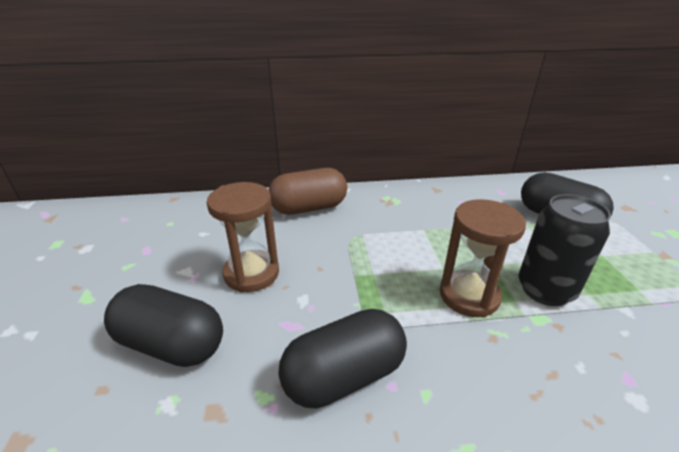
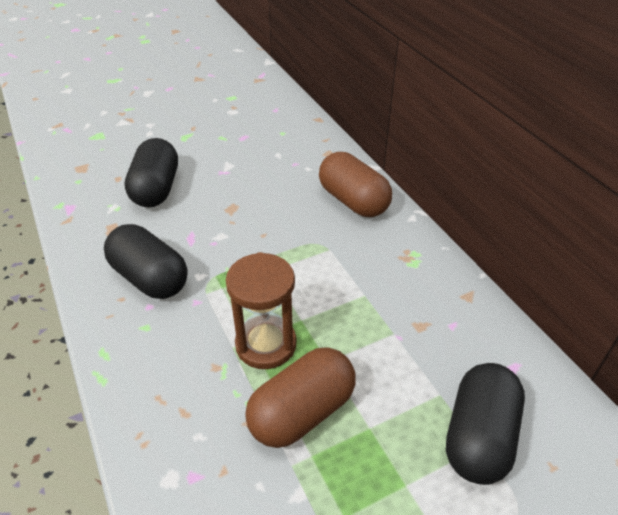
camera: 70 degrees right, 10 degrees up
(251, 273) = (238, 198): brown hourglass -> none
(545, 290) = (302, 412): black can -> brown capsule

